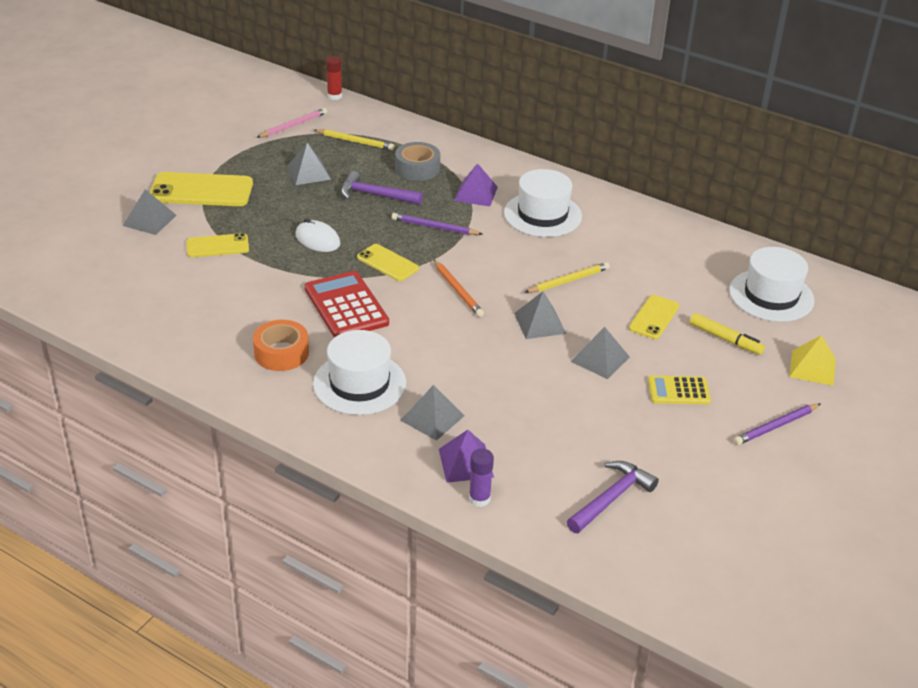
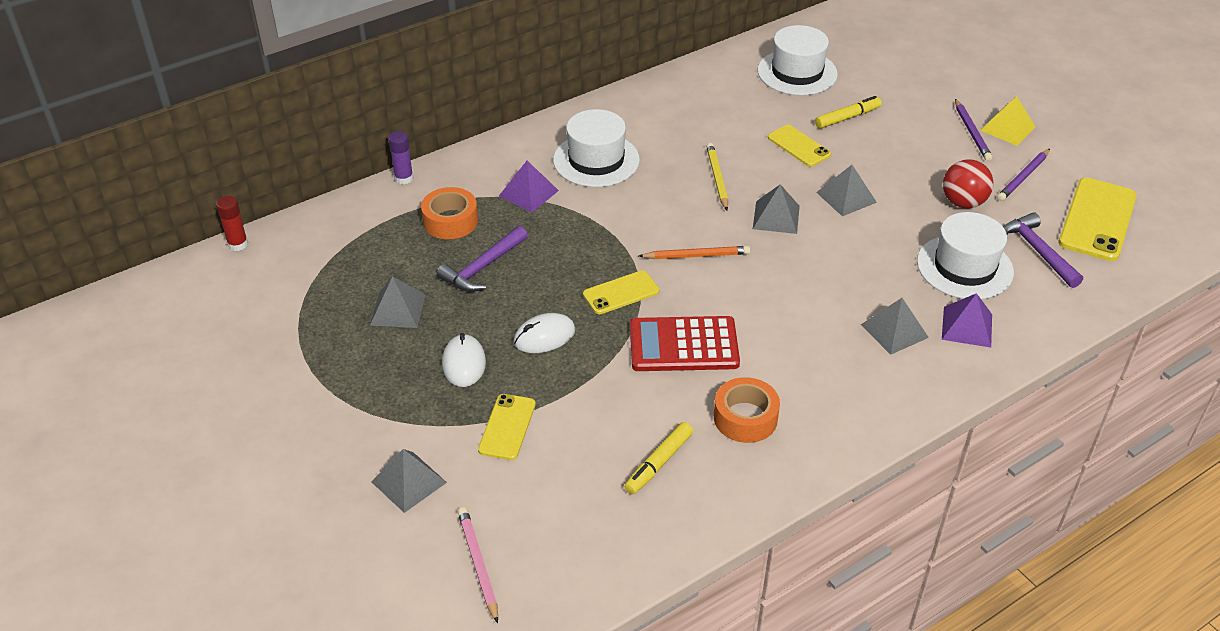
camera: 65 degrees left, 5 degrees up
(201, 190) = (371, 416): yellow phone -> yellow phone (1097, 219)
(214, 320) = (658, 463): none -> yellow marker
(270, 213) = (464, 363): none -> white mouse
(293, 125) = (279, 296): pink pencil -> pink pencil (478, 564)
(355, 141) = (357, 254): yellow pencil -> none
(359, 383) = (822, 369): white hat -> white hat (964, 267)
(417, 168) = (450, 221): grey tape -> orange tape
(434, 227) = (574, 240): purple pencil -> purple pencil (1023, 177)
(479, 499) = (1019, 332): purple glue stick -> purple glue stick (404, 178)
(651, 436) = (963, 202): none -> red ball
(678, 391) = (908, 167): yellow calculator -> none
(812, 367) = (903, 87): yellow pyramid -> yellow pyramid (1007, 128)

